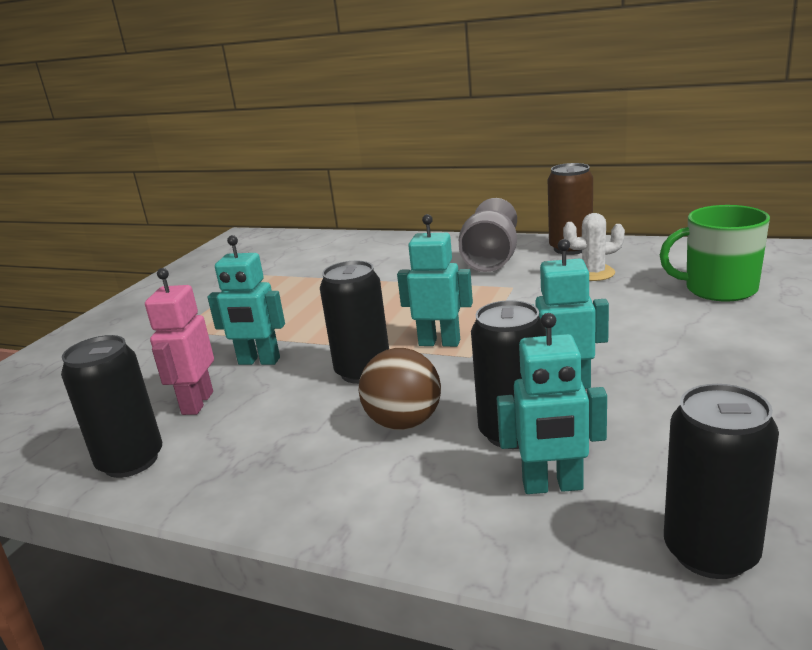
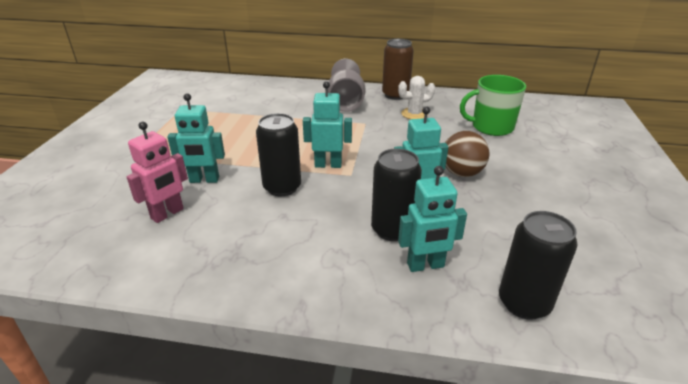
camera: 15 degrees left, 10 degrees up
(131, 461) = (131, 261): black can -> none
(197, 403) = (167, 214): pink robot -> pink robot turned 135 degrees counterclockwise
(404, 423) = (320, 225): brown ball -> brown ball (461, 173)

